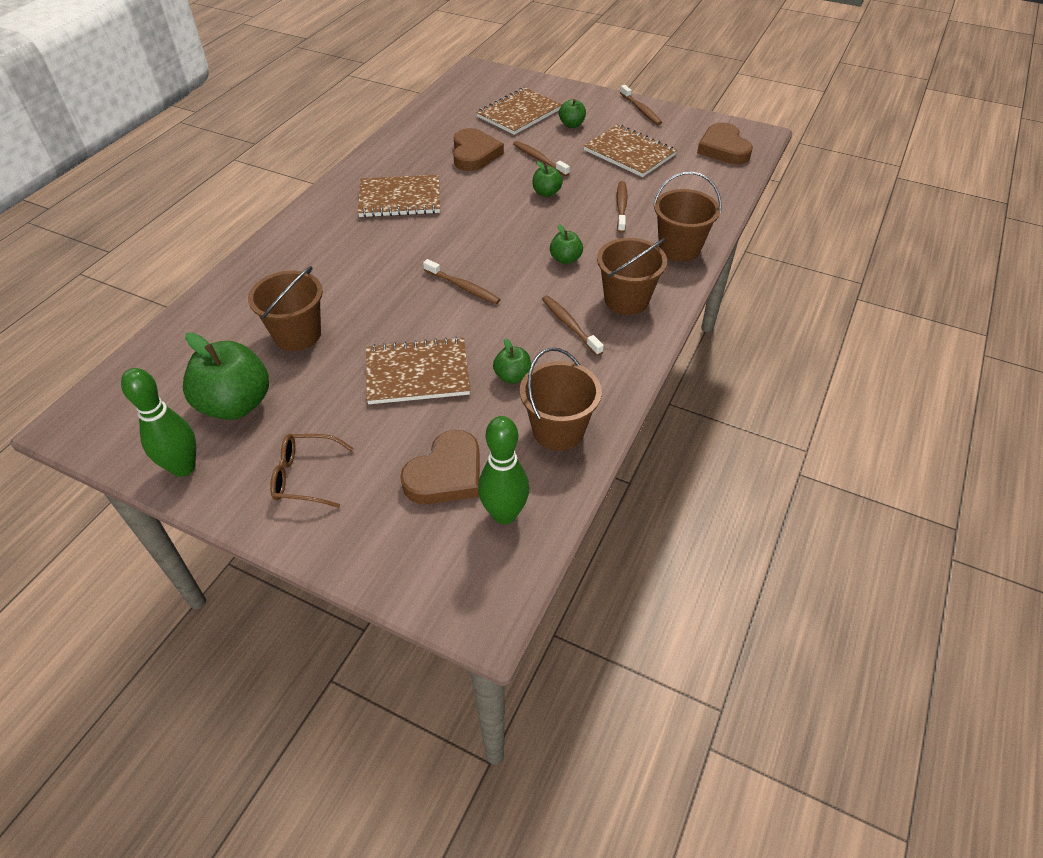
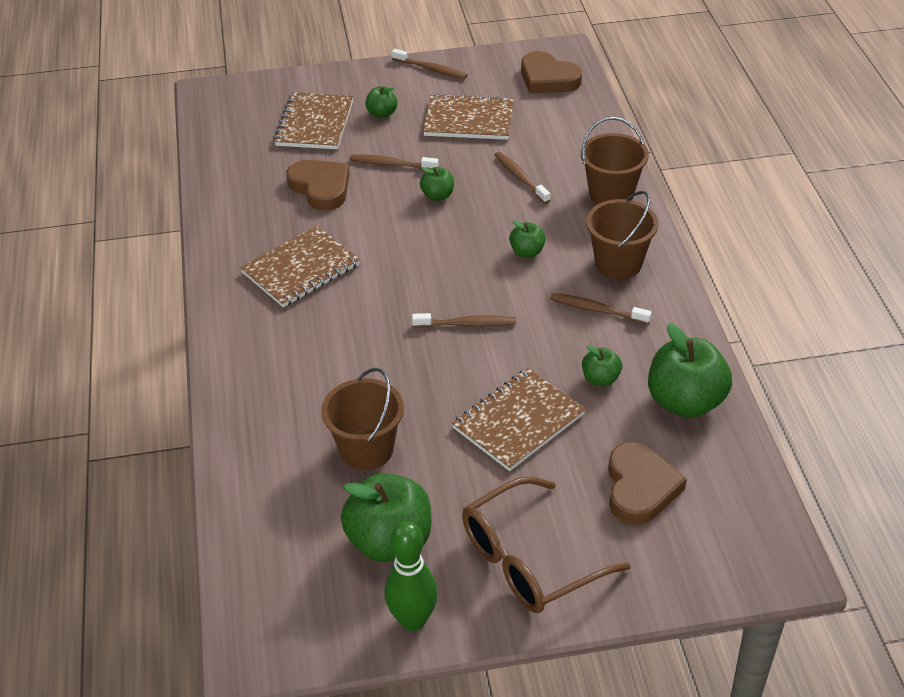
camera: 35 degrees left, 5 degrees down
(305, 476) = (529, 560): brown glasses -> brown glasses, size x1.69
(504, 514) = (718, 490): green bowling pin -> none
(558, 430) = (685, 402): brown bucket -> green apple

